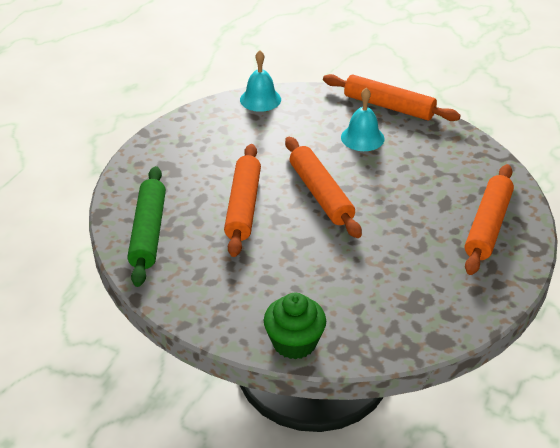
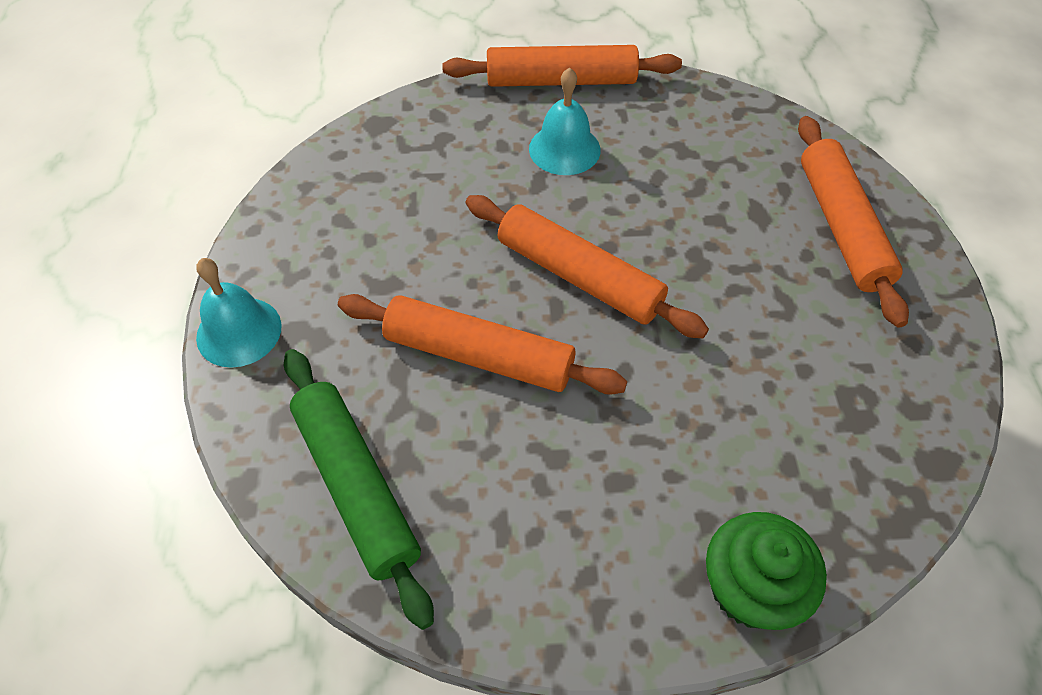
camera: 30 degrees left, 15 degrees up
(243, 206) = (479, 355): orange rolling pin -> orange rolling pin turned 45 degrees counterclockwise
(260, 99) = (363, 141): turquoise bell -> turquoise bell (239, 331)

